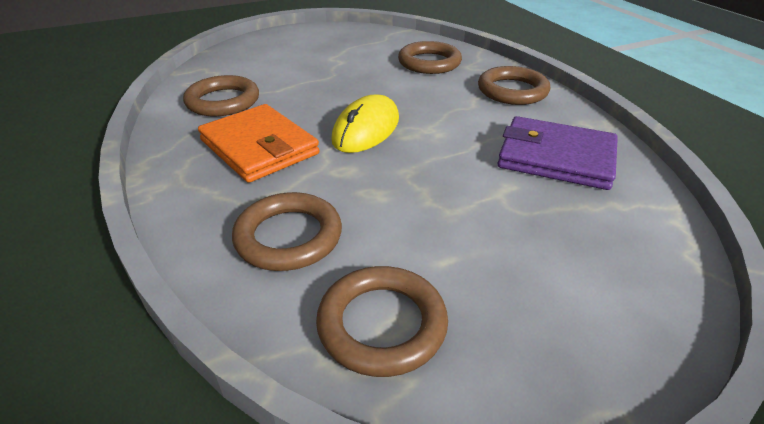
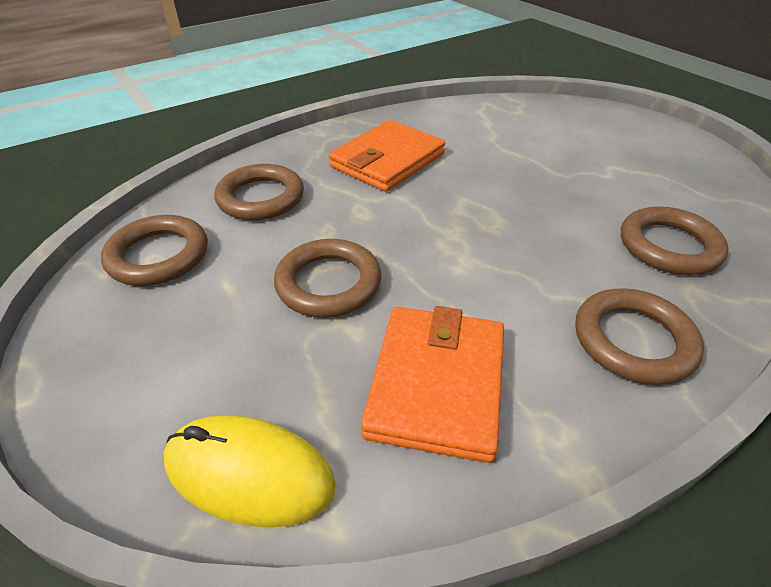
camera: 80 degrees right, 5 degrees up
(223, 101) = (462, 127): brown ring -> brown ring (328, 283)
(366, 129) = (445, 214): yellow mouse -> yellow mouse (249, 473)
(555, 157) = (436, 383): purple wallet -> orange wallet

